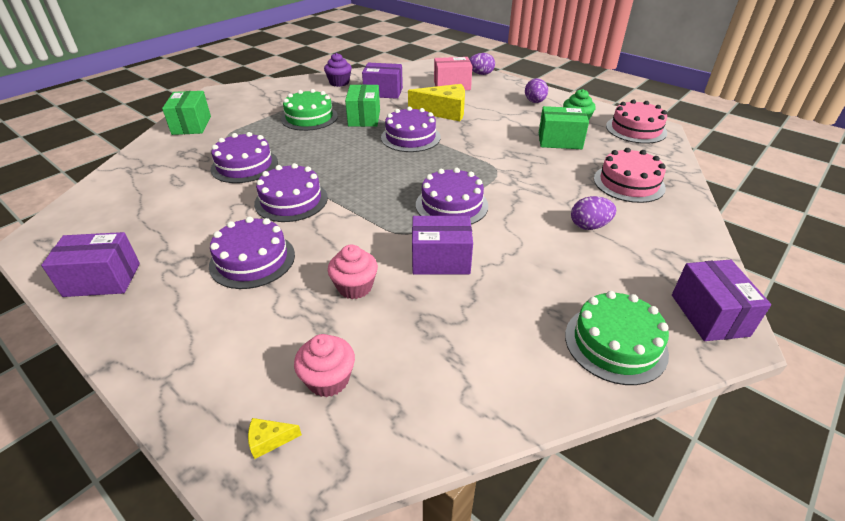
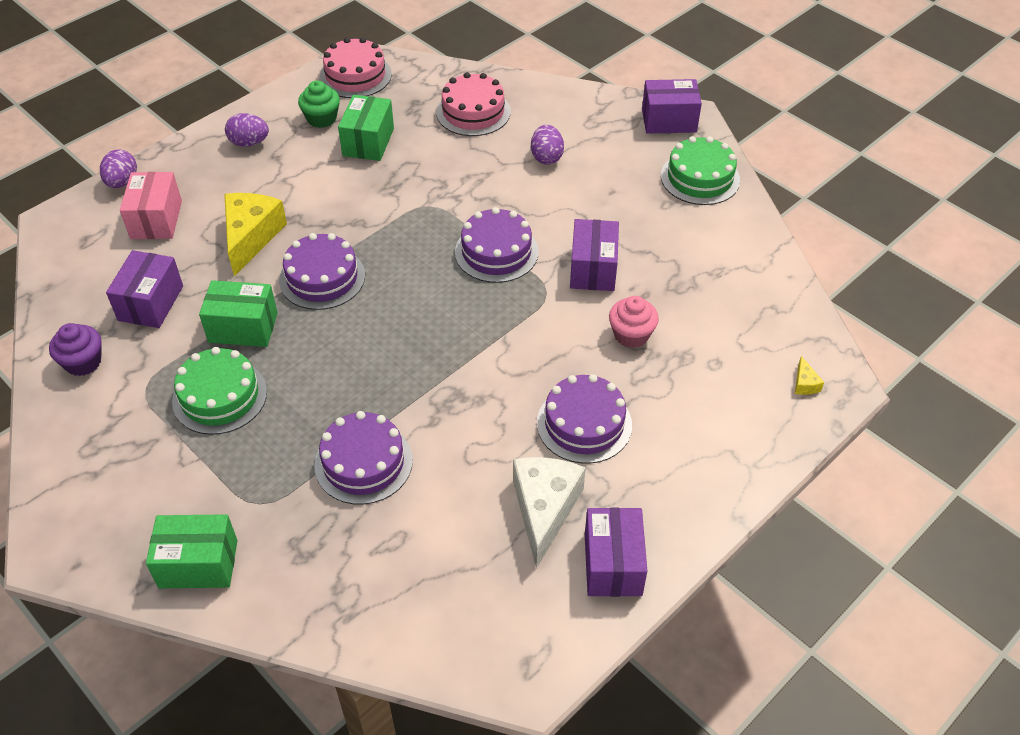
camera: 85 degrees left, 10 degrees up
(173, 242) = (544, 509): none -> white cheese
(291, 200) = (466, 399): purple cake -> none
(328, 379) = (745, 350): pink cupcake -> none

